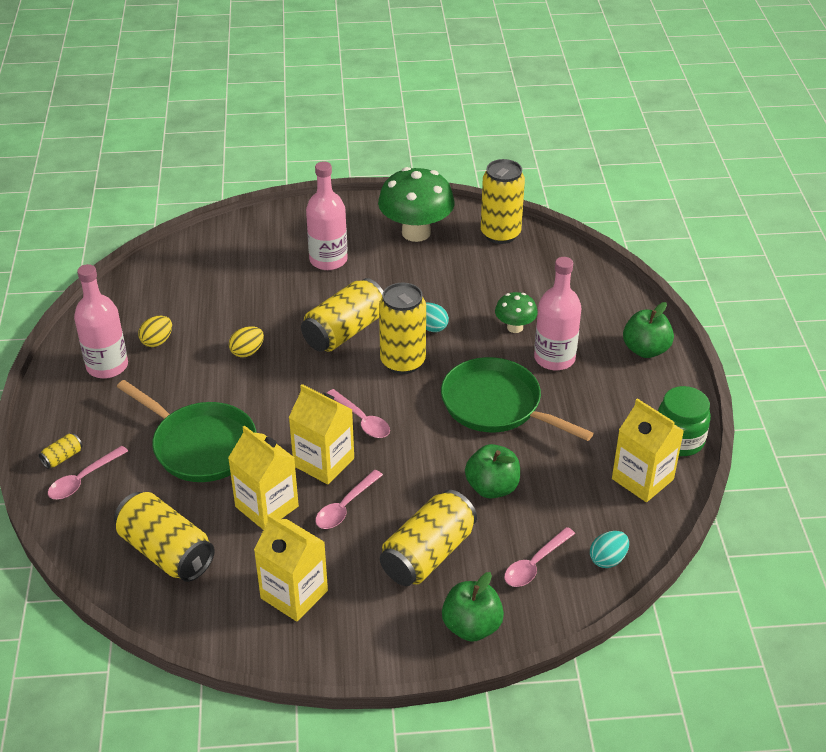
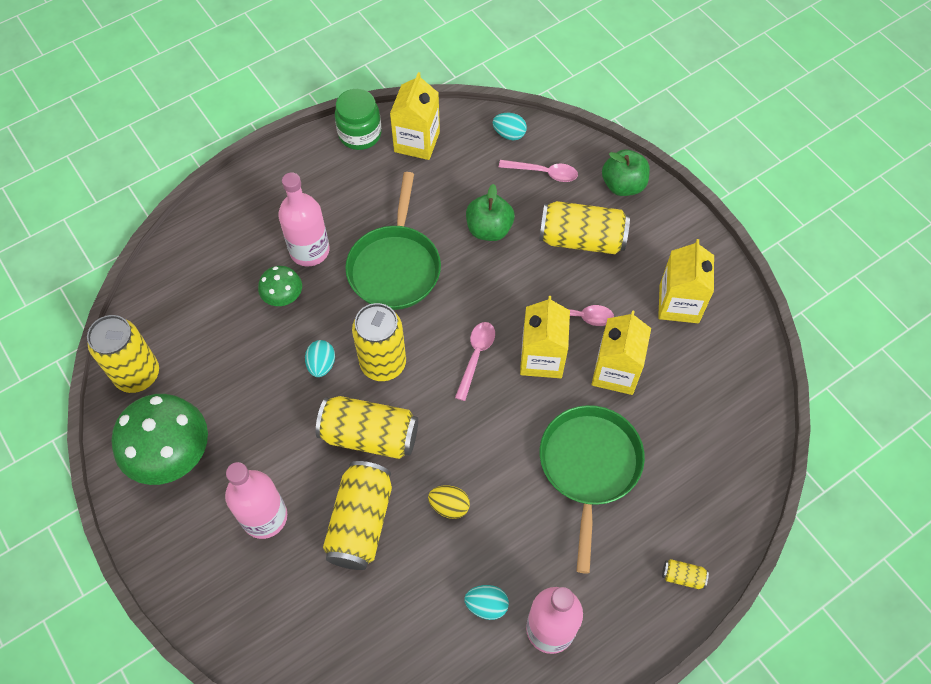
camera: 120 degrees left, 20 degrees up
(83, 479) = (692, 538): pink spoon -> none
(157, 341) = (486, 605): yellow egg -> turquoise egg
(166, 552) = (710, 415): yellow can -> yellow can (361, 522)
(645, 350) = (260, 191): green apple -> none

